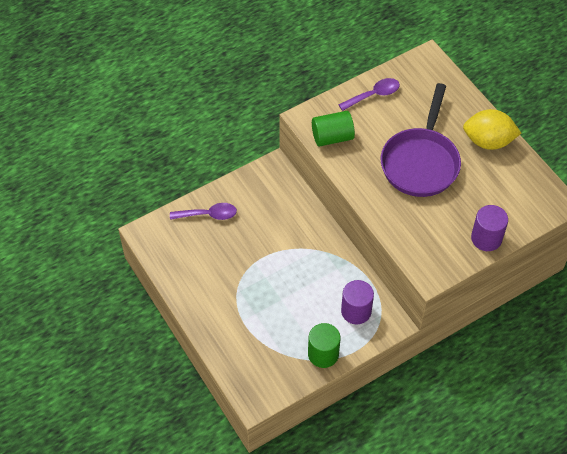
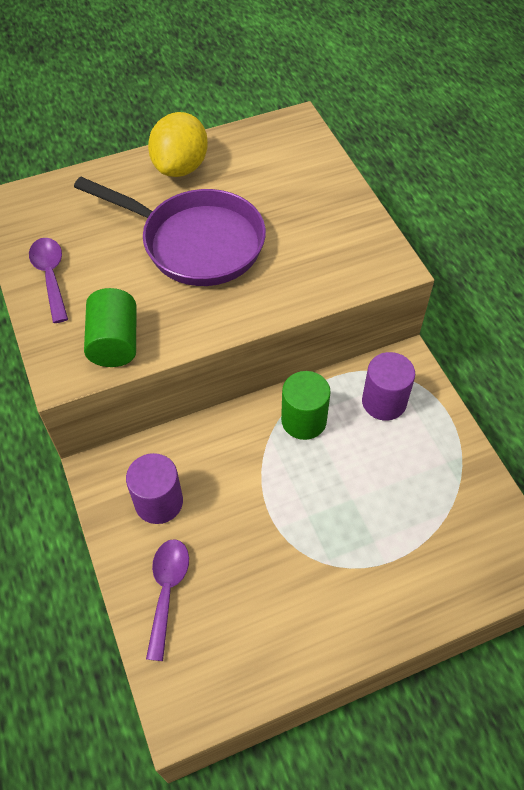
camera: 80 degrees left, 0 degrees up
(323, 354) = (452, 455): green cylinder -> green cylinder (304, 420)
(486, 238) = (340, 198): purple cylinder -> purple cylinder (159, 502)

